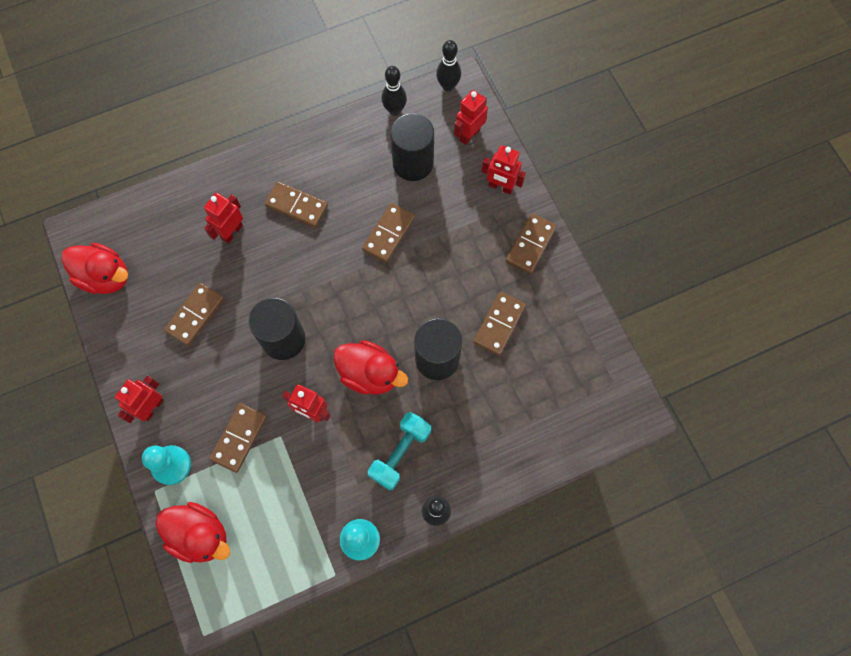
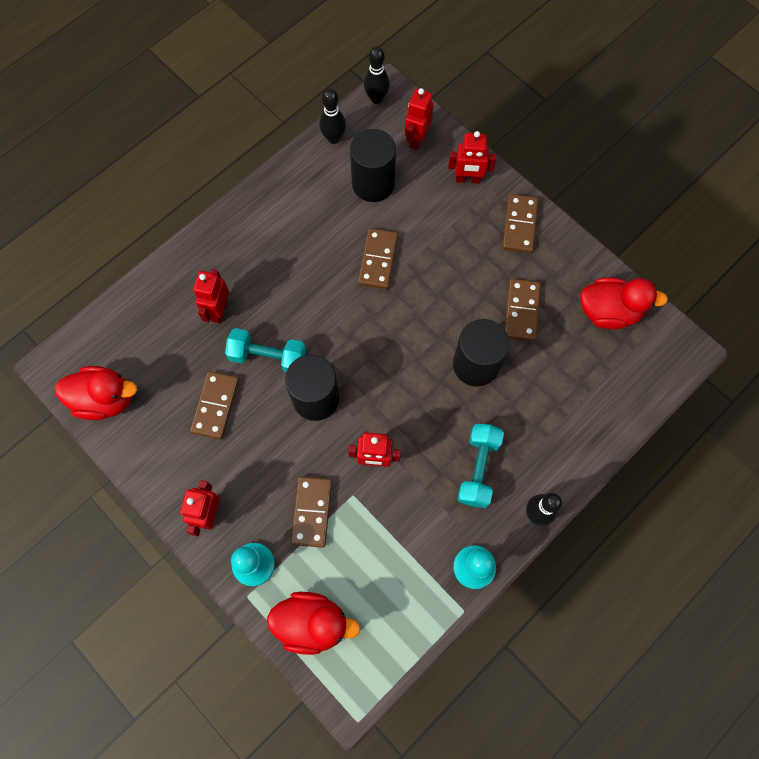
camera: 20 degrees left, 0 degrees up
(257, 288) = (268, 357): none -> turquoise dumbbell
(296, 206) = (274, 263): brown domino -> none
(370, 374) = (416, 402): red duck -> red duck (608, 312)

